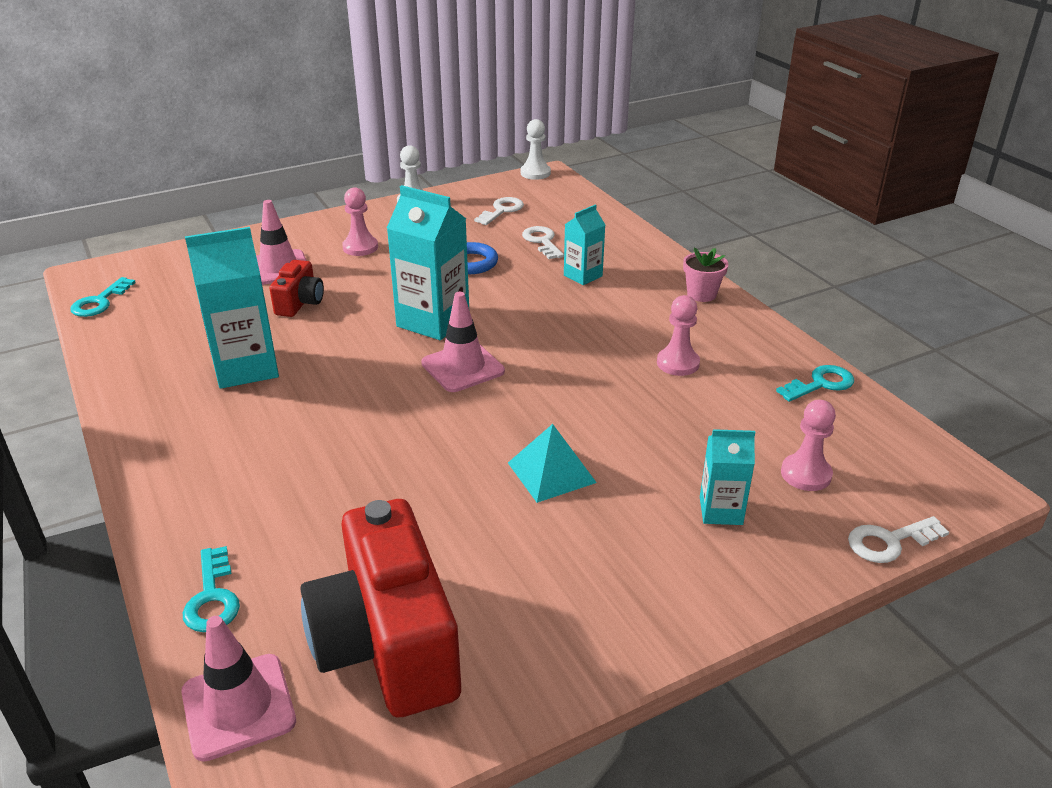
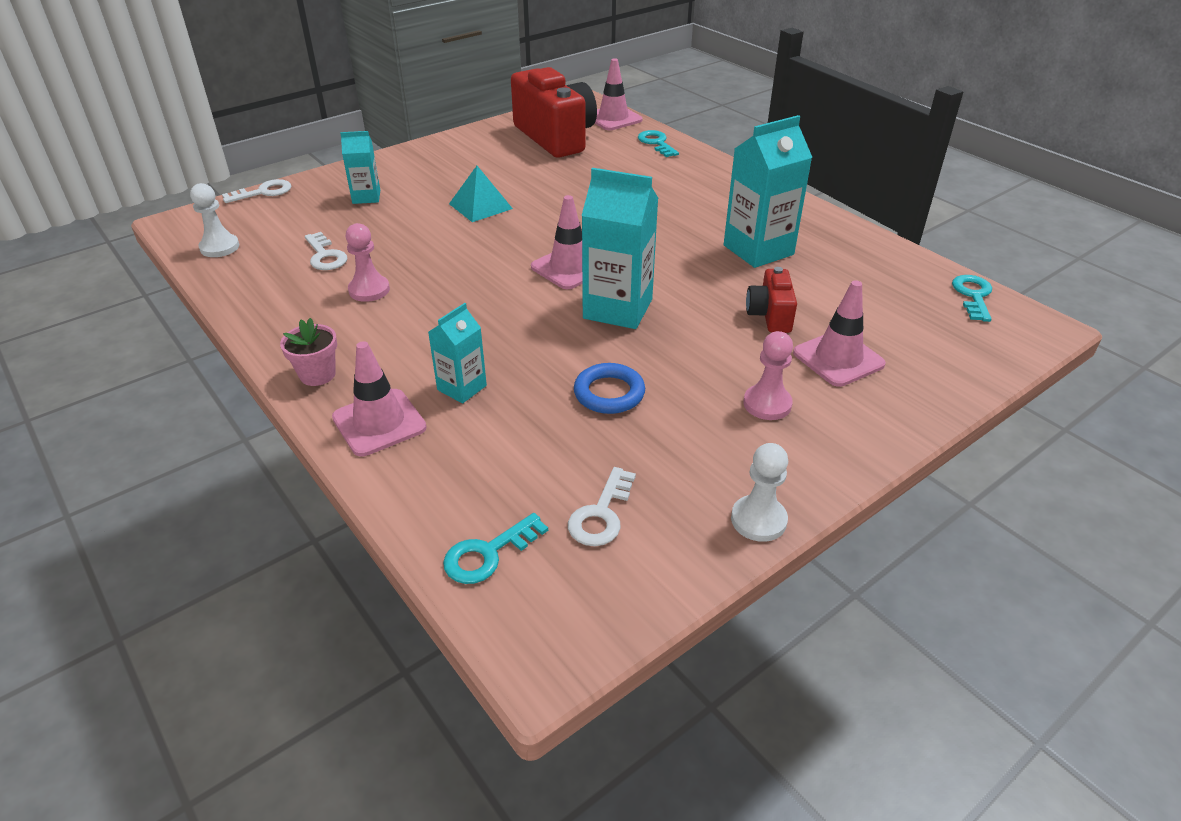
camera: 170 degrees right, 5 degrees up
(535, 173) = (568, 658): white pawn -> white pawn (219, 247)
(542, 241) = (522, 446): white key -> white key (325, 256)
(643, 261) = (379, 422): none -> pink traffic cone
(806, 474) = (296, 220): pink pawn -> none
(821, 384) = (241, 284): turquoise key -> turquoise key (488, 554)

